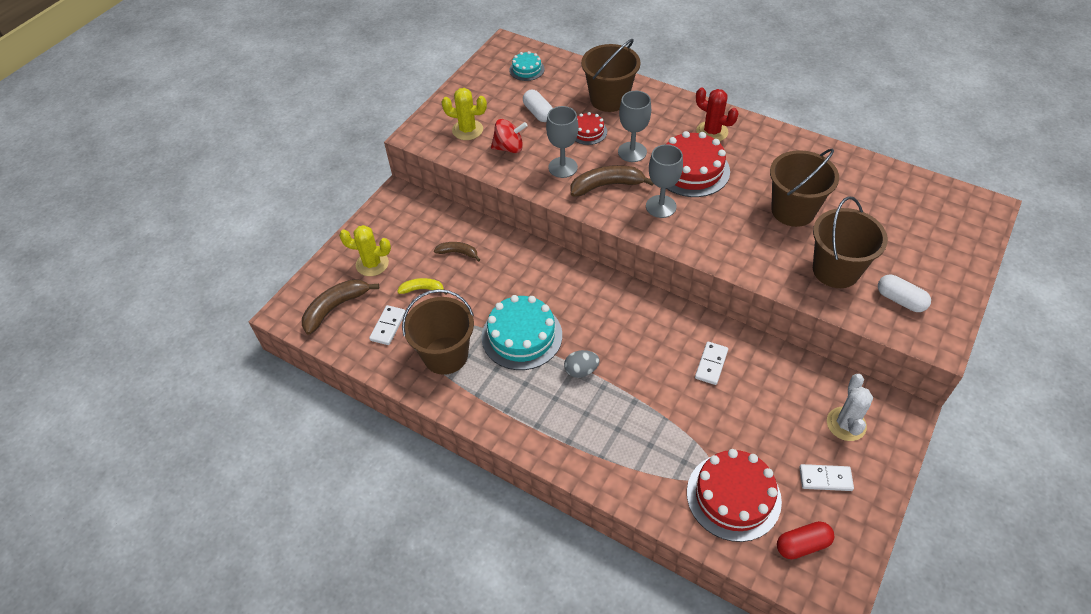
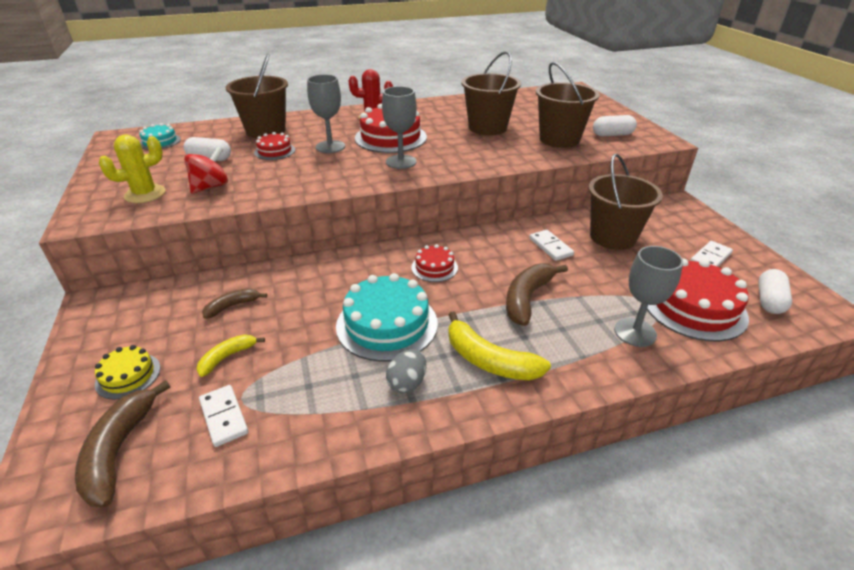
camera: 50 degrees left, 15 degrees down
(372, 264) = (128, 376): yellow cactus -> yellow cake
(445, 355) = (331, 392): brown bucket -> brown bucket (612, 237)
(545, 409) = (489, 360): none -> yellow banana
(563, 167) = (283, 176): grey goblet -> grey goblet (635, 332)
(581, 370) = (474, 312): grey egg -> grey egg (407, 383)
(604, 316) = (434, 267): none -> red cake
(606, 185) = (339, 170): brown banana -> brown banana (527, 298)
(802, 545) = (769, 301): red capsule -> white capsule
(846, 424) = (667, 225): white cactus -> none

